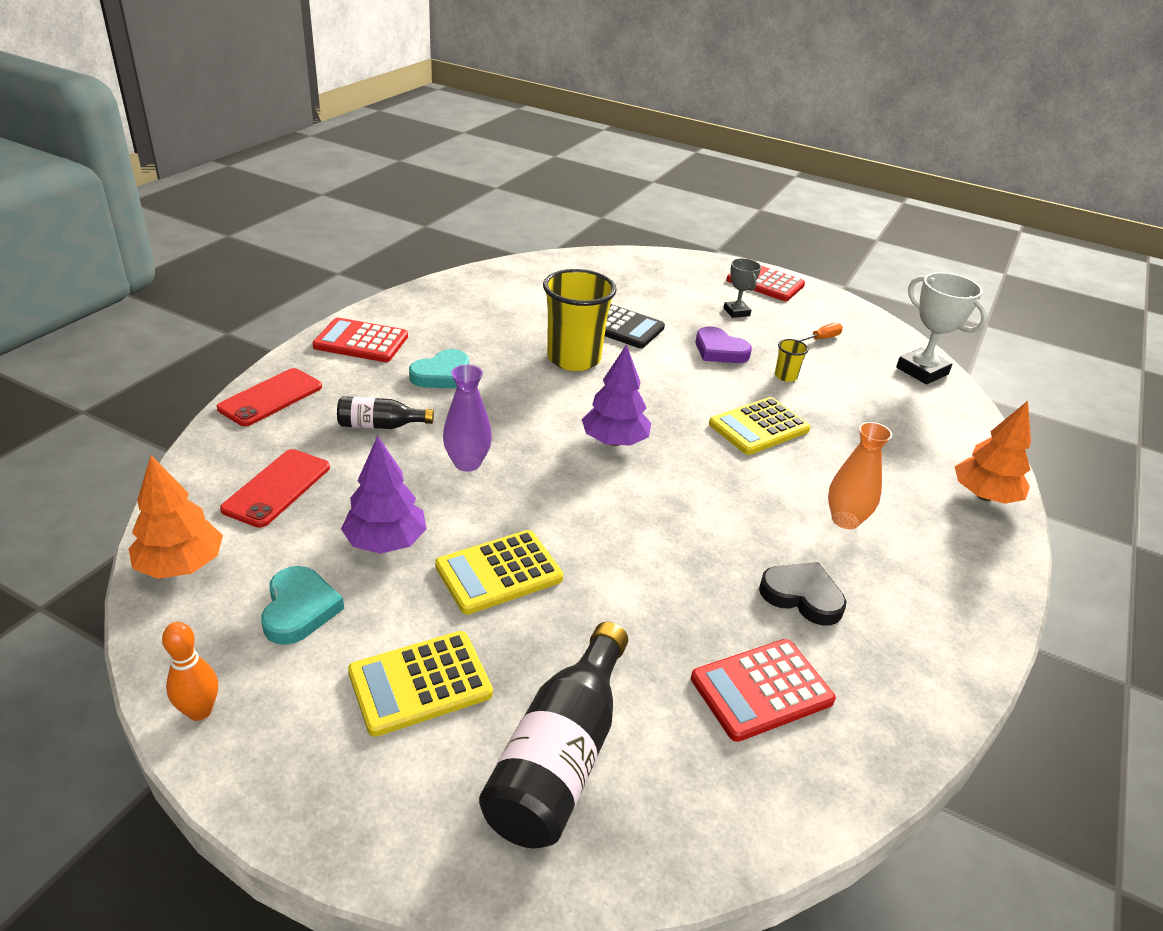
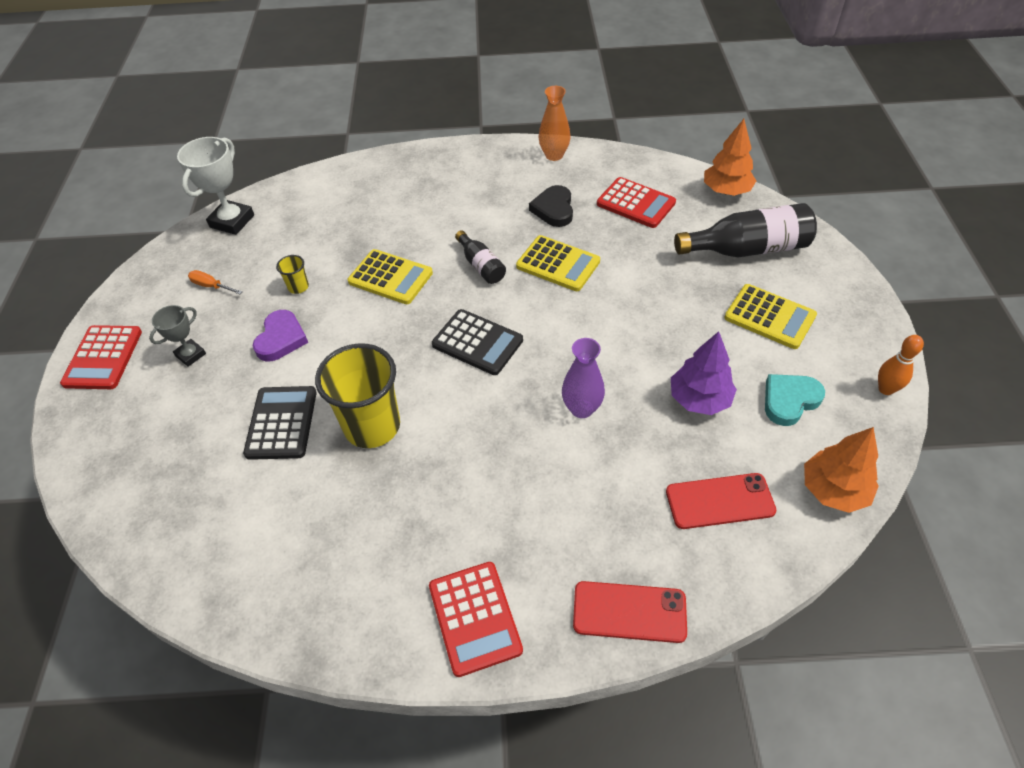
camera: 115 degrees left, 15 degrees up
(380, 425) = (589, 494): black bottle -> black bottle (481, 266)
(442, 375) = (478, 504): turquoise heart -> none
(499, 572) = (665, 331): yellow calculator -> yellow calculator (558, 264)
(614, 441) = (477, 342): purple tree -> black calculator
(845, 520) = (467, 211): orange vase -> orange vase (554, 155)
(984, 496) = (388, 166): orange tree -> orange tree (726, 191)

